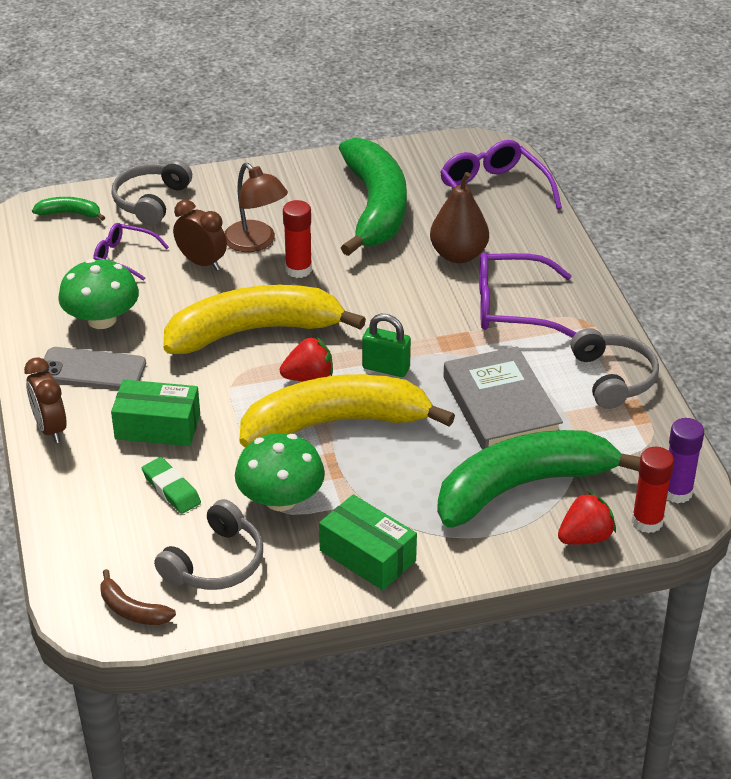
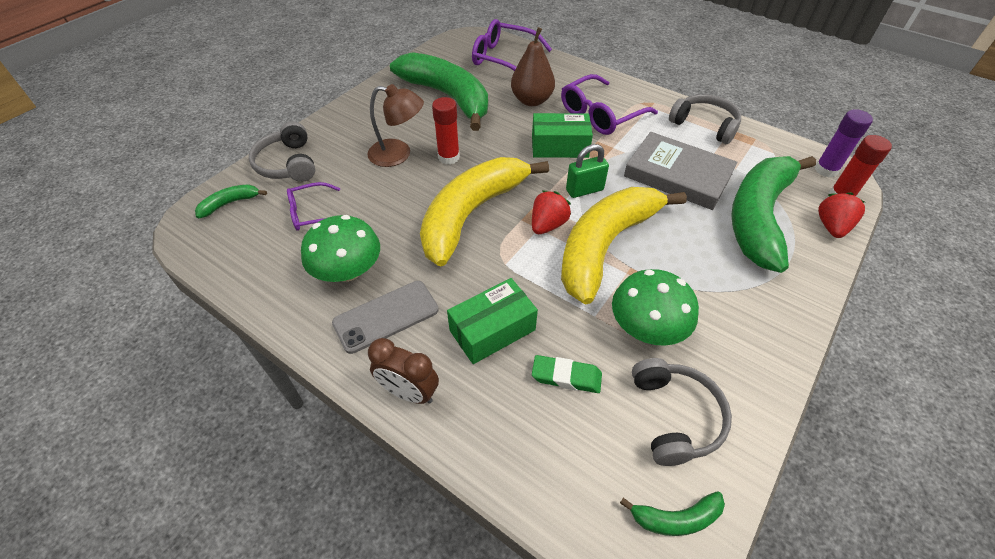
camera: 40 degrees left, 10 degrees up
(132, 610) = (676, 518): brown banana -> green banana
(202, 263) = (376, 187): brown clock -> none
(367, 556) = (752, 329): green box -> green box (559, 146)

